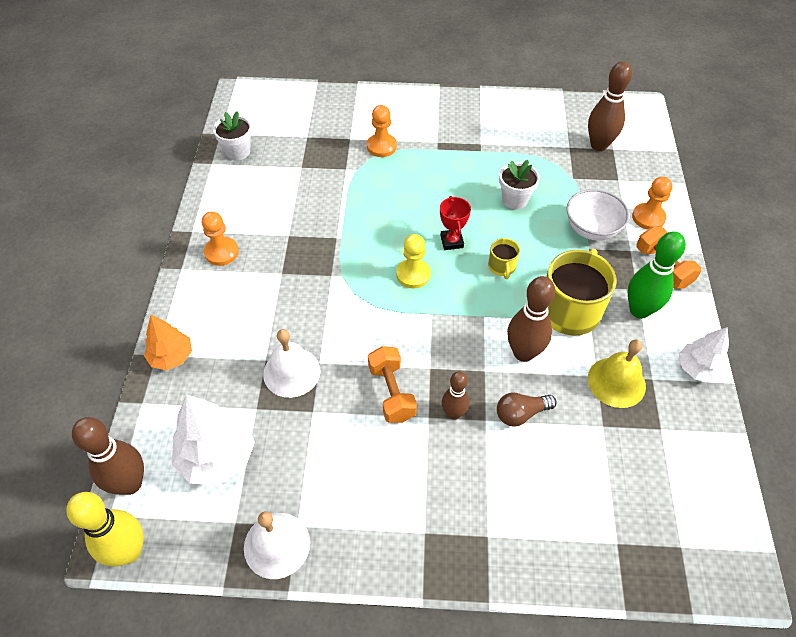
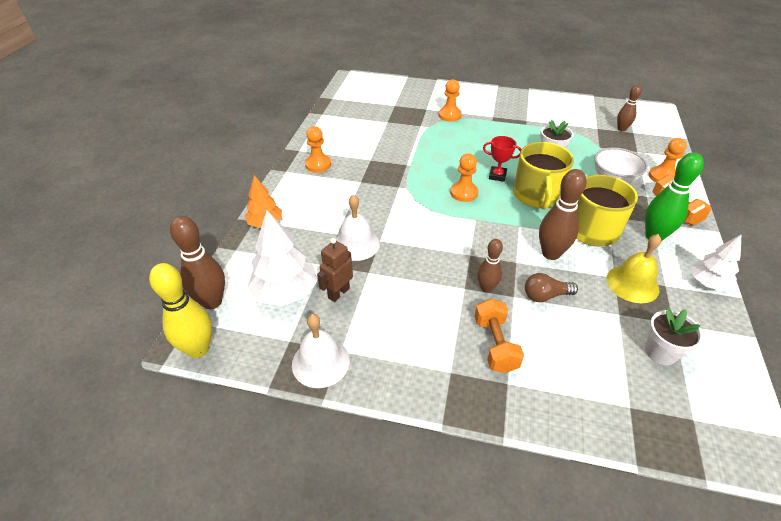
camera: 10 degrees right, 10 degrees down
(238, 152) = (342, 109): white flower pot -> white flower pot (660, 352)
(281, 447) = (338, 293): none -> brown robot
(392, 392) = (436, 267): orange dumbbell -> orange dumbbell (495, 345)
(413, 274) = (464, 193): yellow pawn -> orange pawn
(452, 241) = (497, 176): red trophy -> red trophy turned 75 degrees counterclockwise
(502, 267) = (537, 195): yellow mug -> yellow mug, size x2.13
(599, 145) = (621, 129): brown bowling pin -> brown bowling pin, size x0.61

